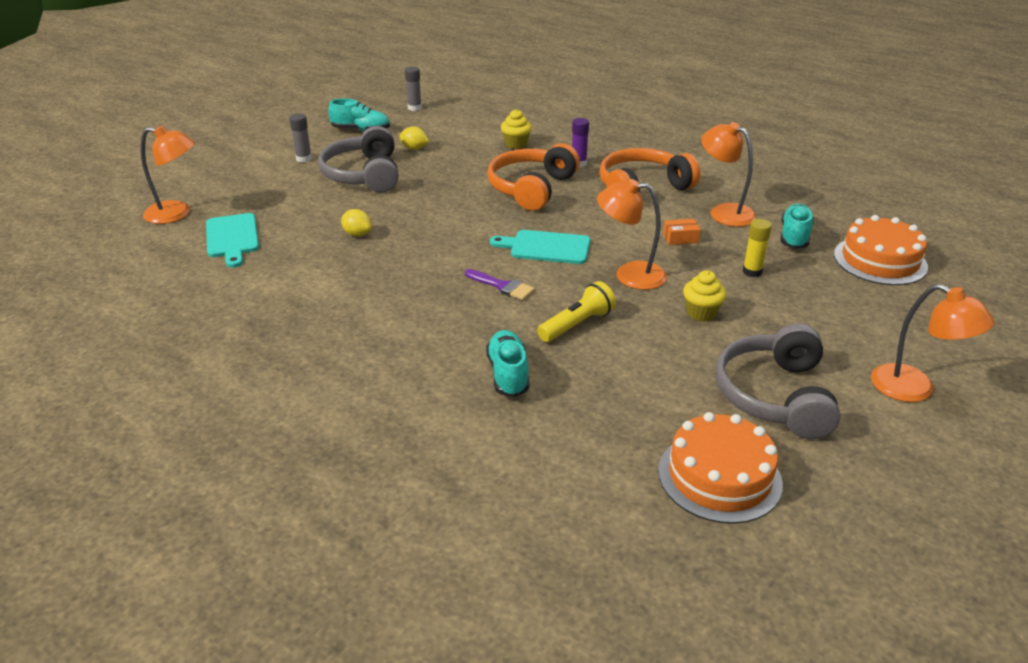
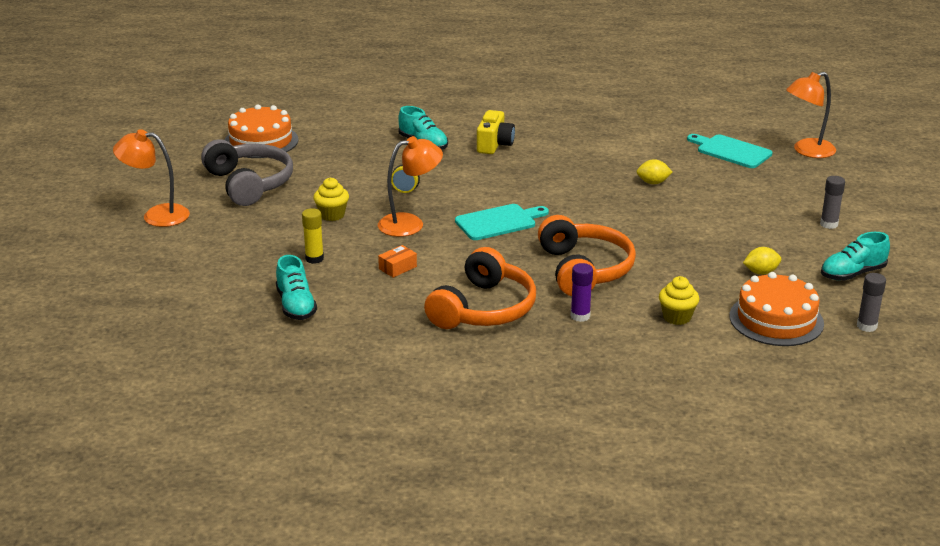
camera: 145 degrees right, 5 degrees down
(364, 175) = (747, 229): grey headphones -> none
(430, 338) = (494, 145): none -> yellow camera
(502, 286) = (492, 185): purple brush -> none
(724, 212) = (380, 309): orange lamp -> none
(880, 260) = (206, 308): orange cake -> orange cake (776, 319)

